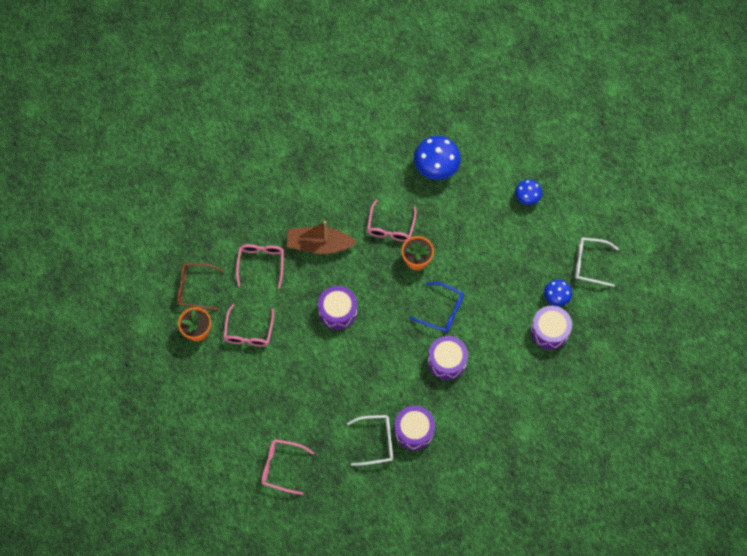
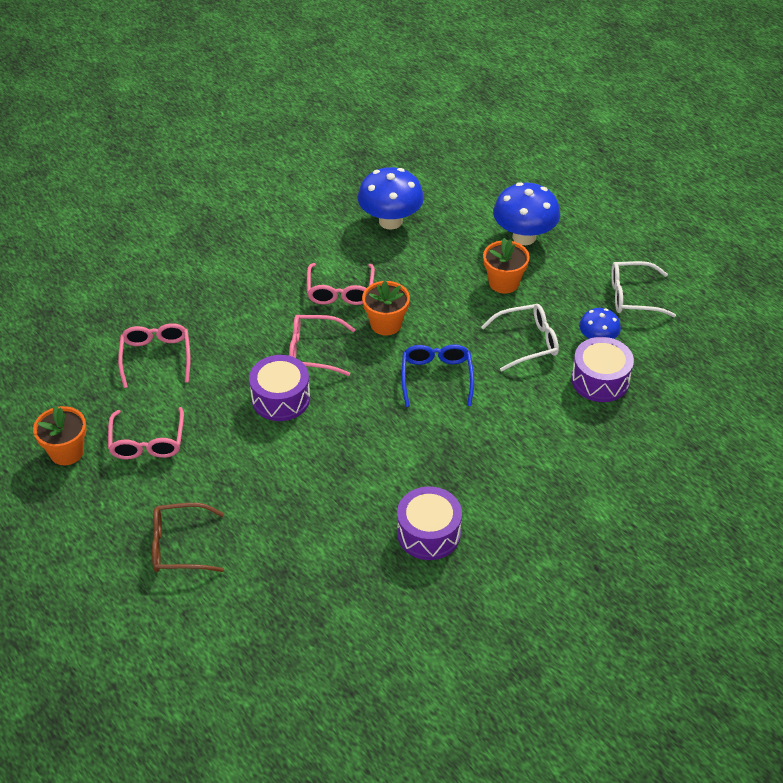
camera: 10 degrees left, 20 degrees down
(195, 288) = (58, 399): brown glasses -> brown glasses (179, 546)
(281, 467) = (224, 615): pink glasses -> pink glasses (313, 351)
(319, 245) = (240, 324): brown boat -> none
(376, 441) = (371, 557): white glasses -> white glasses (527, 342)
(442, 311) = (436, 377): blue glasses -> blue glasses turned 105 degrees counterclockwise
(447, 361) = (458, 437): purple drum -> none
(504, 237) = (504, 282): none -> orange flower pot
(527, 198) = (524, 237): blue mushroom -> blue mushroom, size x1.73

